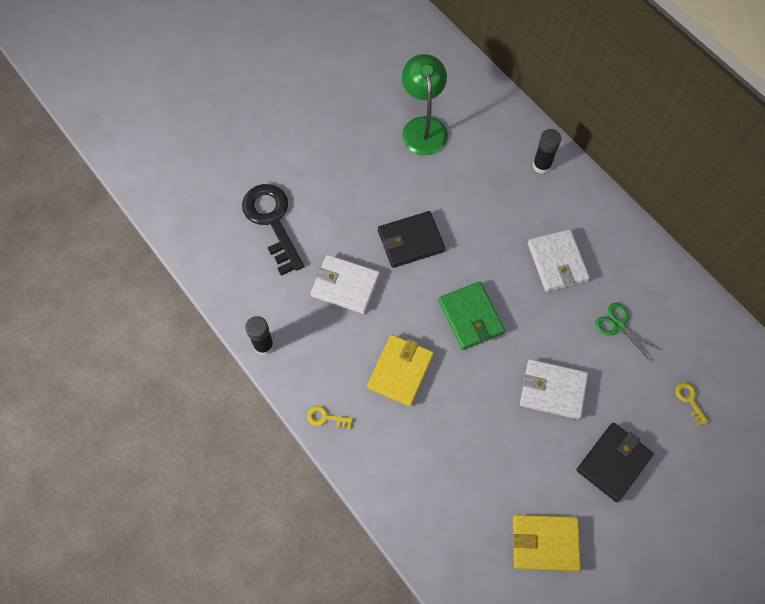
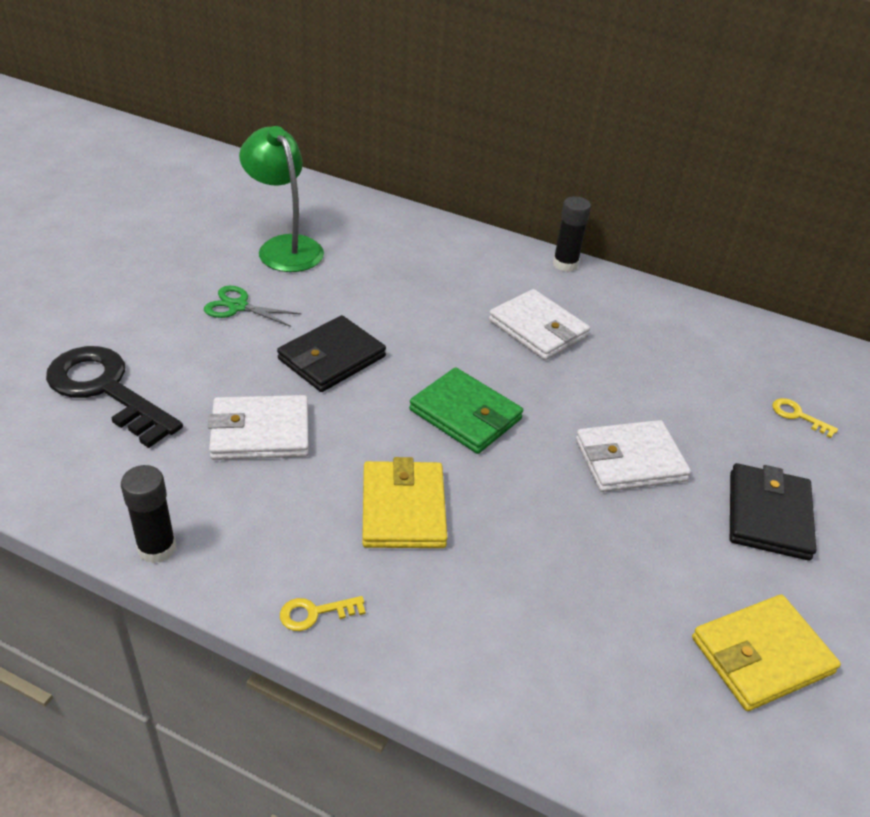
camera: 30 degrees left, 25 degrees down
(541, 165) = (456, 248): black glue stick -> black glue stick (565, 264)
(618, 326) = (657, 368): green scissors -> green scissors (238, 306)

